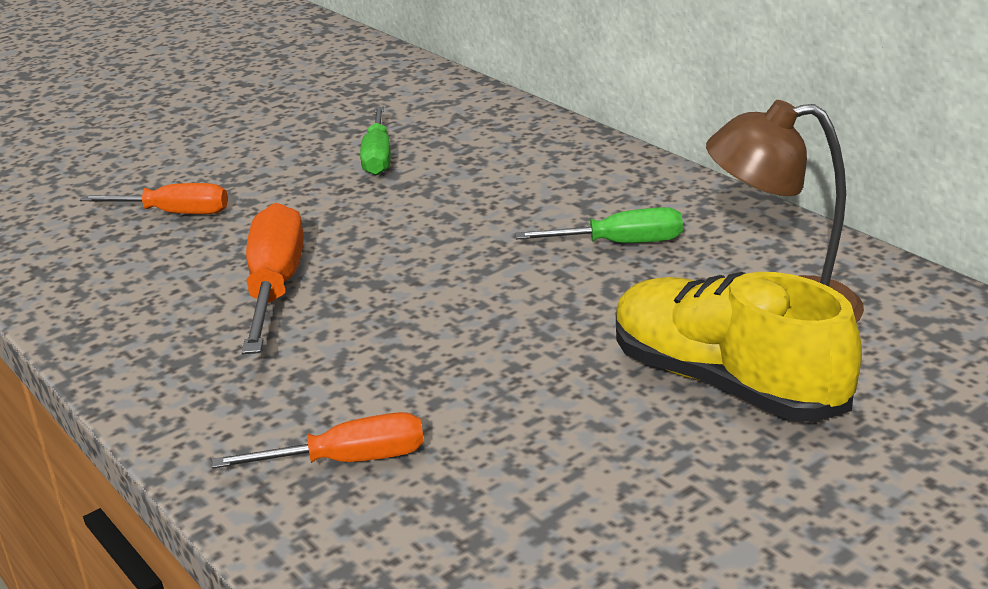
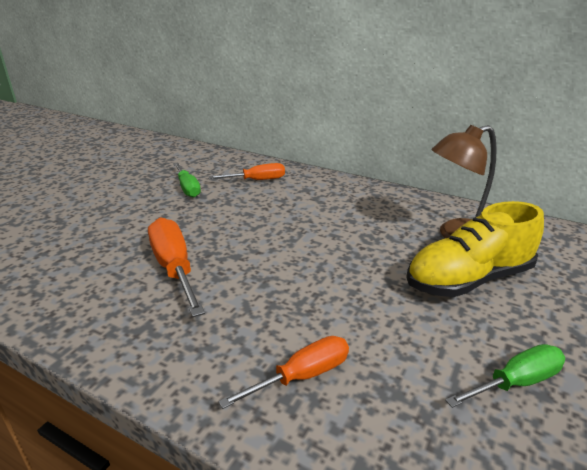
camera: 25 degrees left, 0 degrees up
(174, 213) = (79, 233): orange screwdriver -> orange screwdriver (257, 180)
(620, 243) = (351, 215): green screwdriver -> green screwdriver (516, 382)
(727, 383) = (468, 279): yellow shoe -> yellow shoe turned 45 degrees counterclockwise

